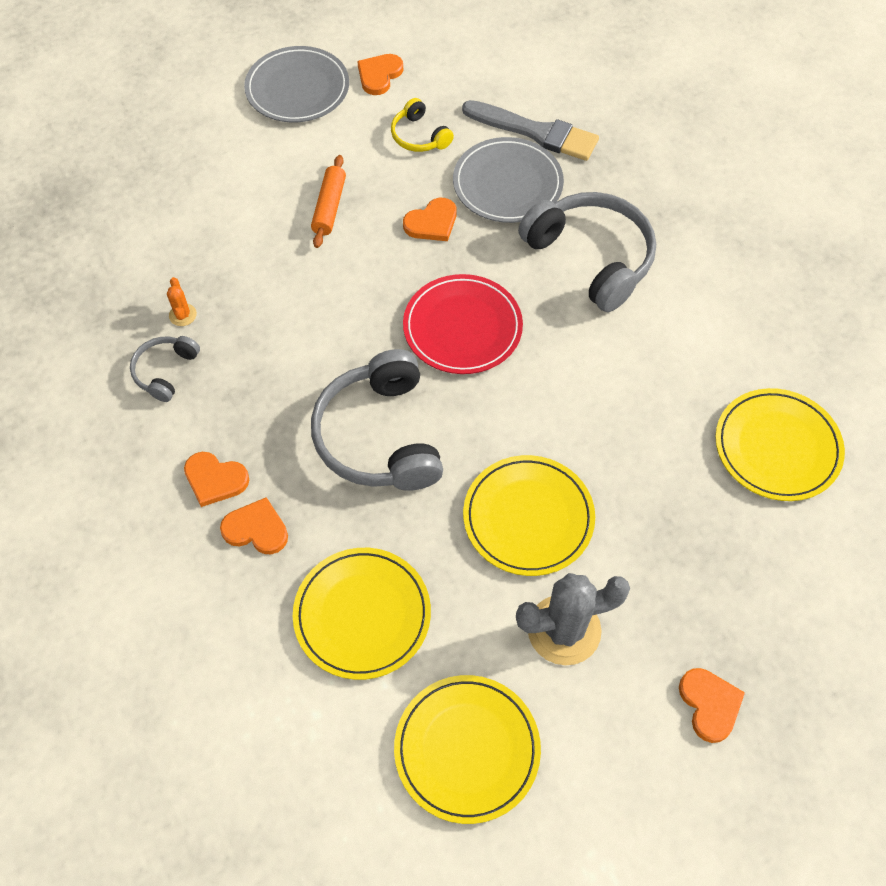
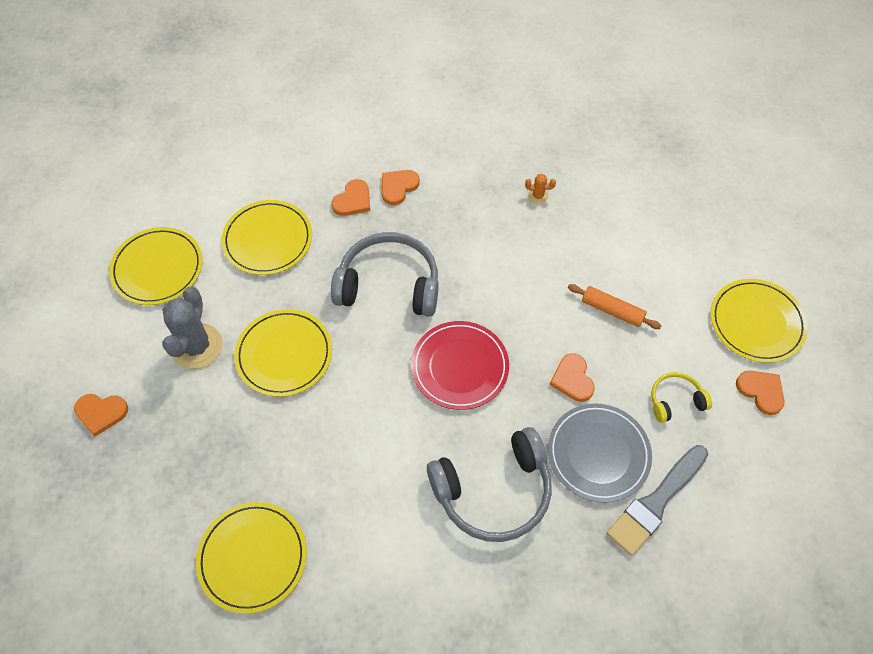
camera: 110 degrees right, 0 degrees up
(165, 371) = (493, 178): grey headphones -> none
(297, 88) = (756, 322): grey plate -> yellow plate

